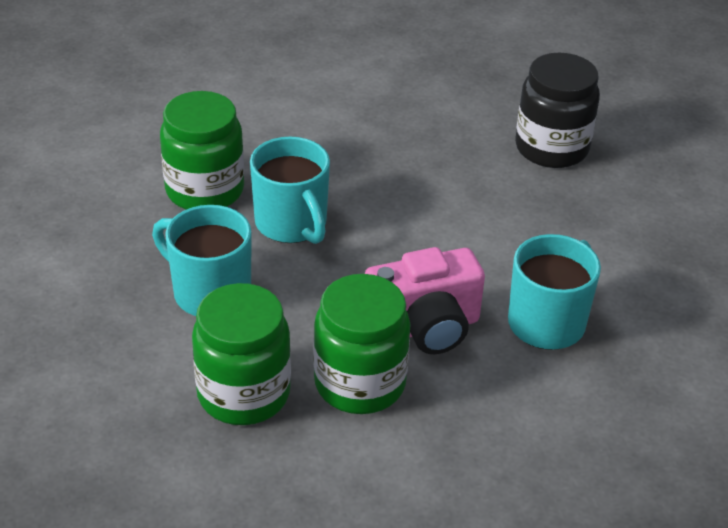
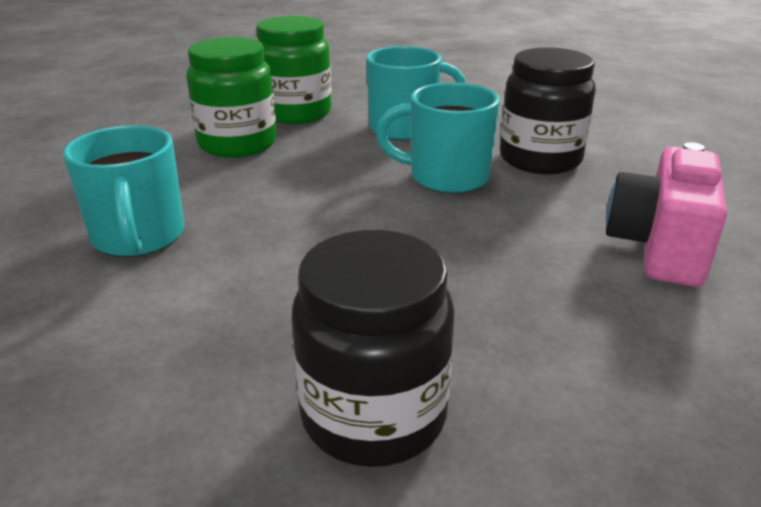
camera: 130 degrees right, 10 degrees down
(205, 190) = (540, 159): green jar -> black jar
(424, 328) = (239, 183): pink camera -> pink camera (659, 247)

